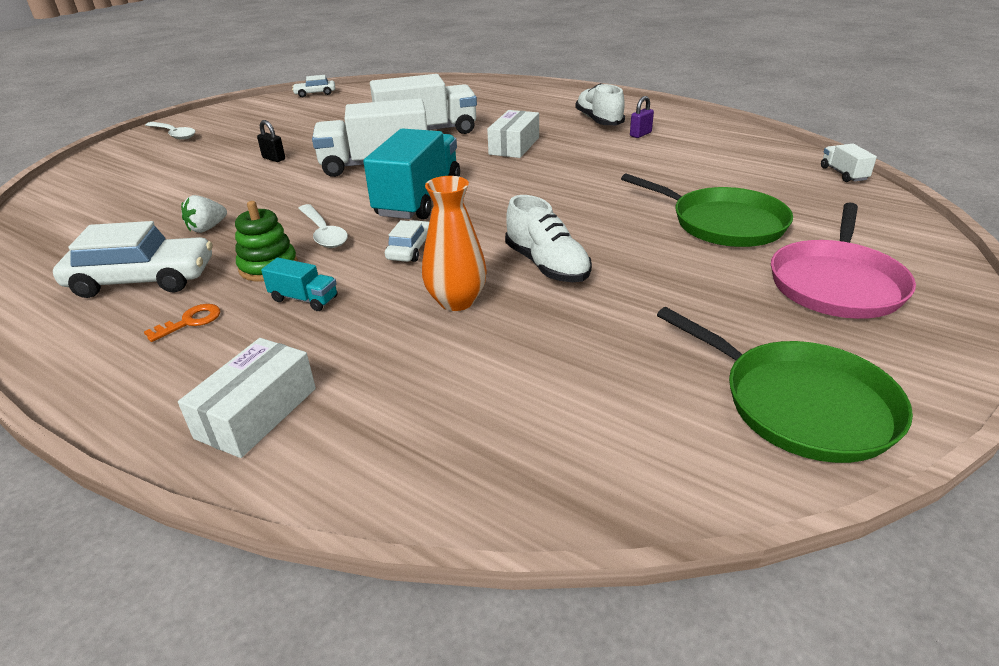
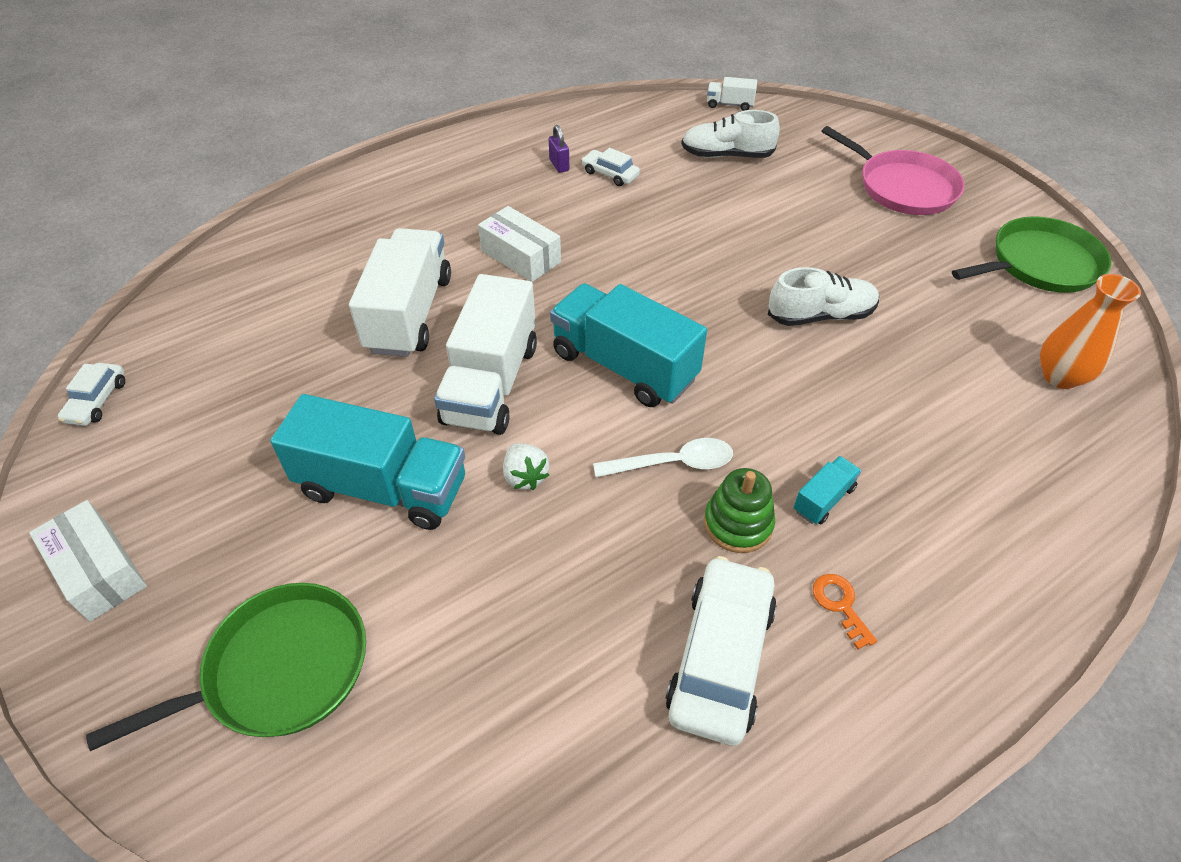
camera: 70 degrees left, 15 degrees up
(174, 134) = (130, 626): white spoon -> none
(207, 228) = (597, 582): white strawberry -> white strawberry (525, 476)
(257, 413) = (1012, 555): white box -> white box (99, 570)
(274, 159) = (383, 488): black padlock -> turquoise truck
(410, 249) = (747, 398): white car -> white car (610, 174)
(456, 301) = (864, 388): orange vase -> orange vase (1060, 377)
(599, 121) = (495, 176): white shoe -> white shoe (726, 155)
(722, 223) = (787, 196): green pan -> green pan (279, 669)

